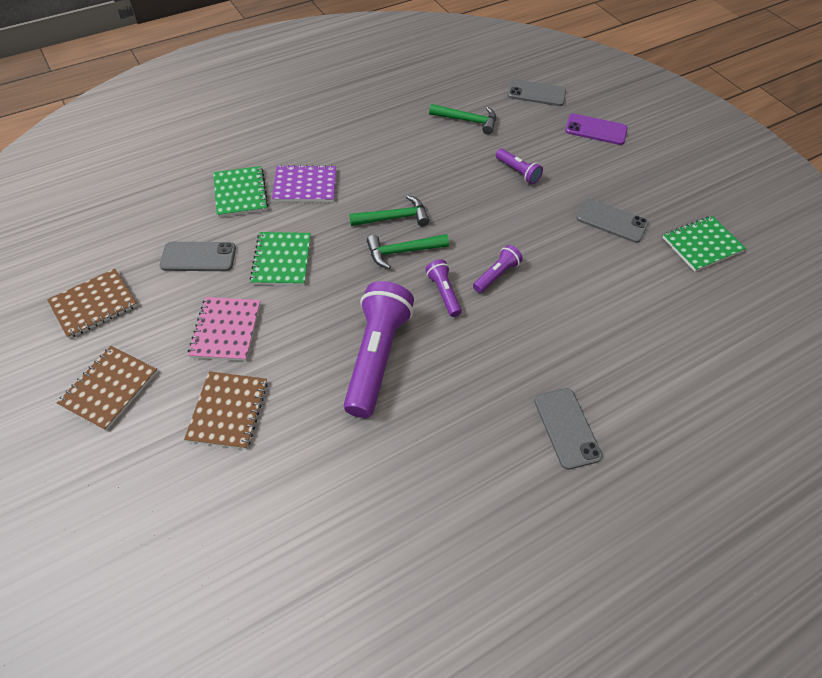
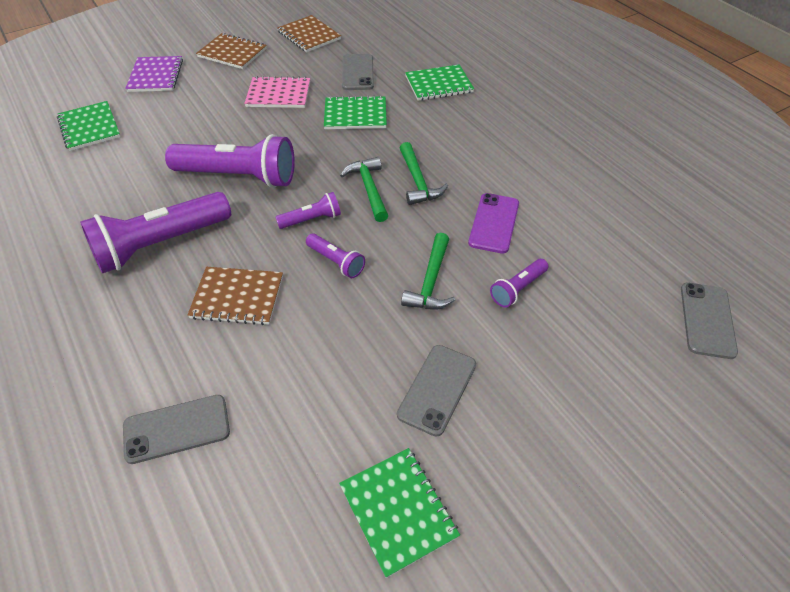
camera: 90 degrees right, 5 degrees down
(228, 411) = (201, 104): brown notebook -> brown notebook (237, 297)
(257, 542) = (89, 127): none -> green notebook
(305, 185) = (456, 120): purple notebook -> purple notebook (155, 76)
(467, 121) = (608, 241): green hammer -> green hammer (431, 282)
(479, 414) = (161, 244): none -> purple flashlight
(567, 428) = (127, 310): grey phone -> grey phone (177, 429)
(596, 130) = (644, 392): purple phone -> purple phone (494, 223)

